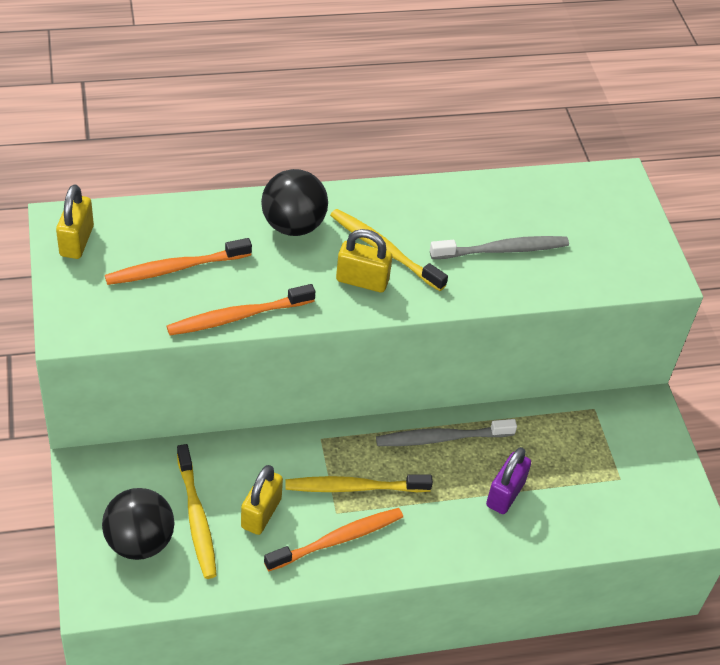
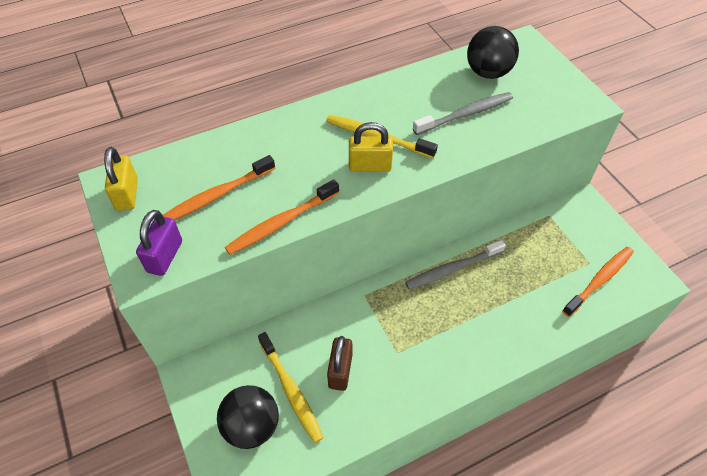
camera: 10 degrees left, 5 degrees up
(261, 513) = (340, 371): yellow padlock -> brown padlock
(293, 226) = (300, 136): black ball -> black ball (488, 72)
(337, 540) = (406, 375): orange toothbrush -> orange toothbrush (599, 280)
(354, 487) = (403, 327): yellow toothbrush -> none
(505, 494) = (515, 299): purple padlock -> purple padlock (165, 256)

